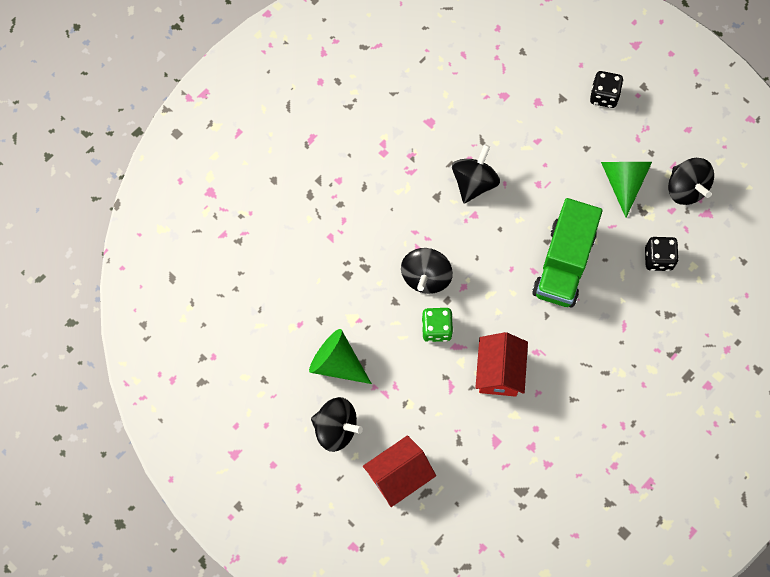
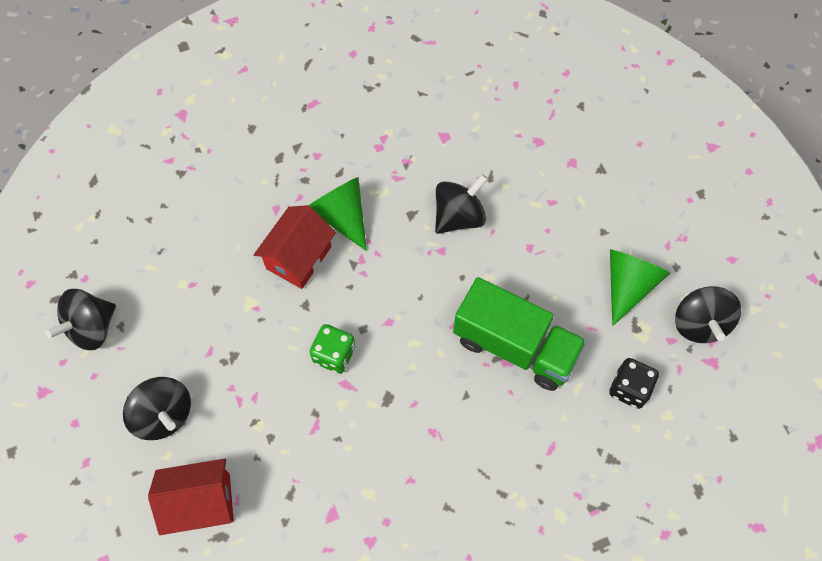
camera: 25 degrees right, 5 degrees down
(337, 363) = (206, 343): green cone -> green cone (342, 216)
(426, 277) = (353, 294): black spinning top -> black spinning top (92, 328)
(499, 372) = (378, 435): red house -> red house (299, 257)
(563, 264) = (514, 346): green truck -> green truck turned 105 degrees counterclockwise
(604, 96) = (650, 185): black dice -> none

